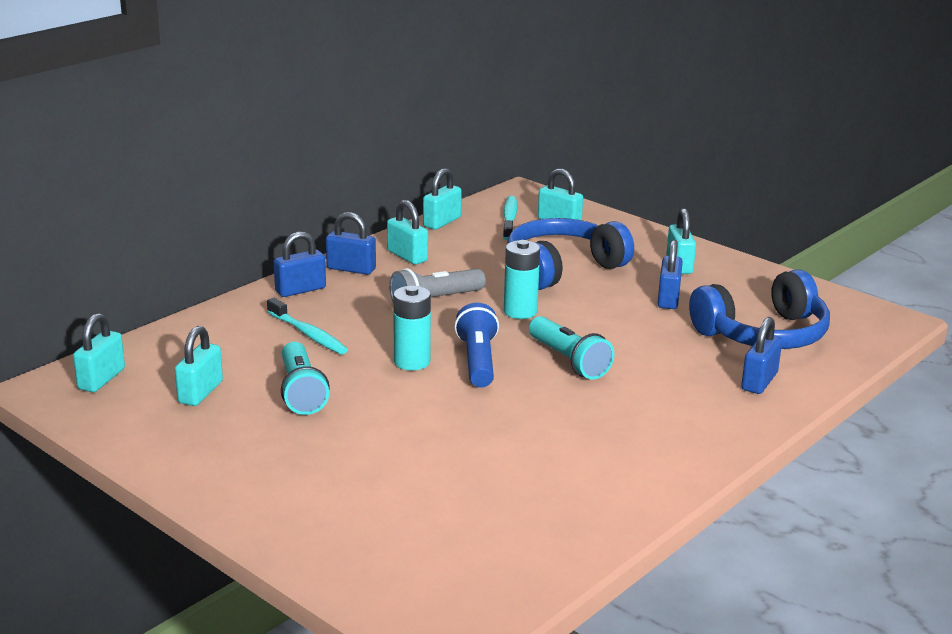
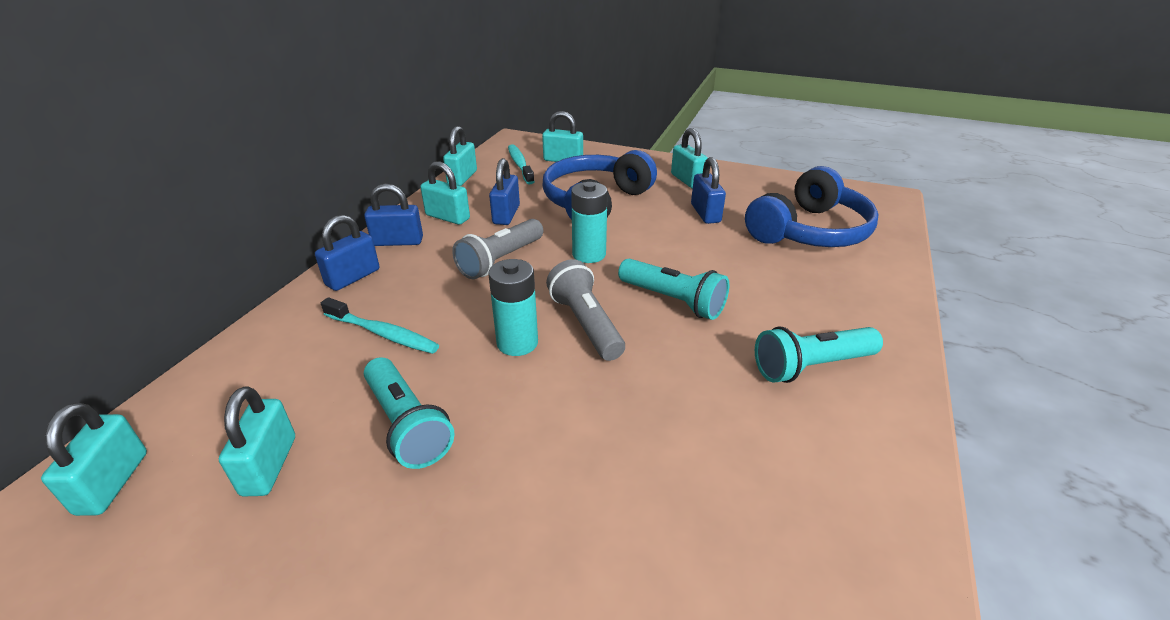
camera: 20 degrees left, 10 degrees up
(477, 361) = (585, 324): blue flashlight -> grey flashlight
(647, 427) = (811, 366): none -> turquoise flashlight
(759, 381) = (853, 281): blue padlock -> blue padlock (506, 215)

